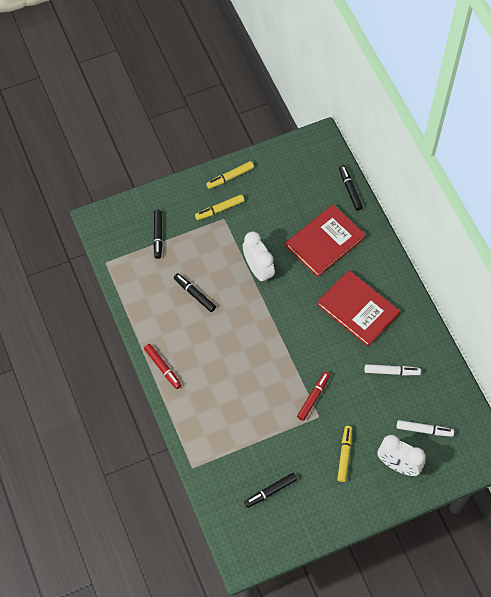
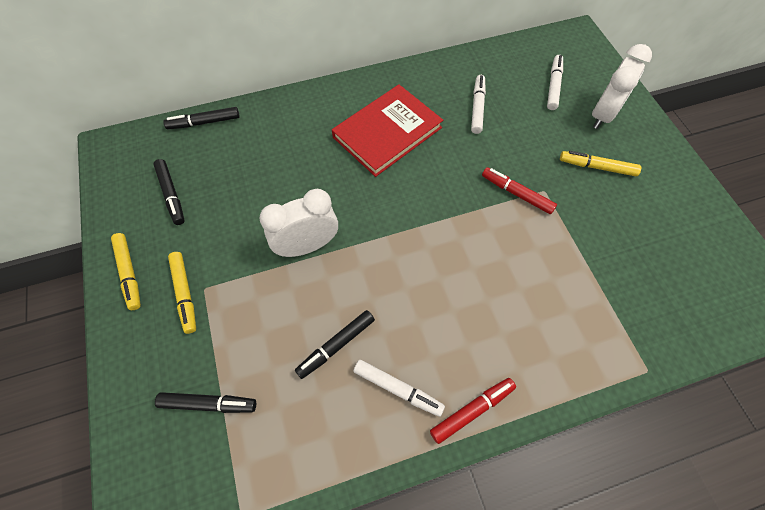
camera: 85 degrees left, 0 degrees up
(172, 328) = (397, 388): none -> white marker
(270, 491) = (665, 259): black marker -> black marker (171, 194)
(325, 242) = (279, 158): red book -> none

